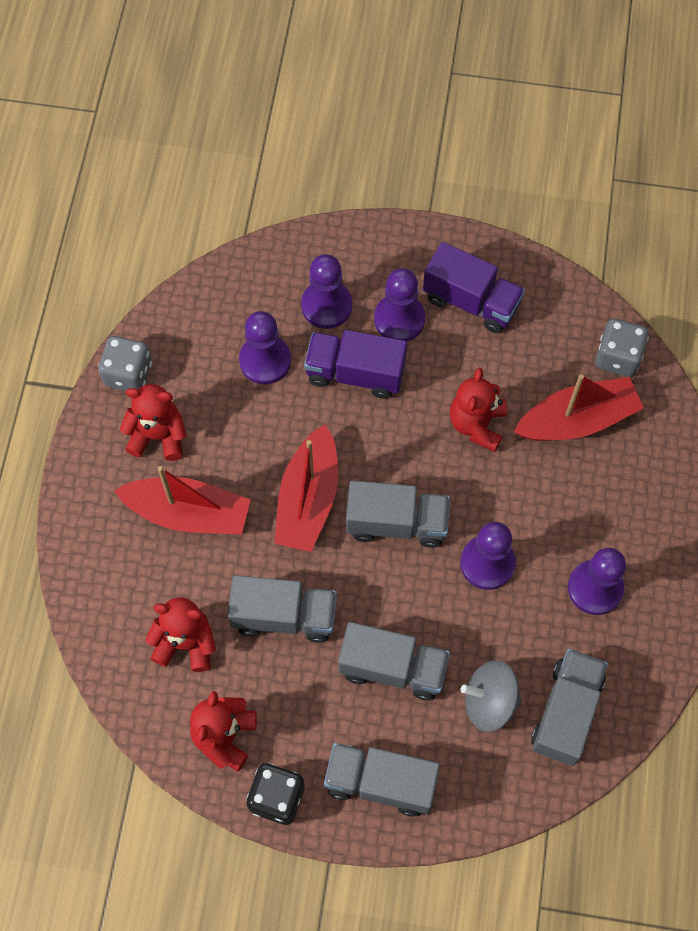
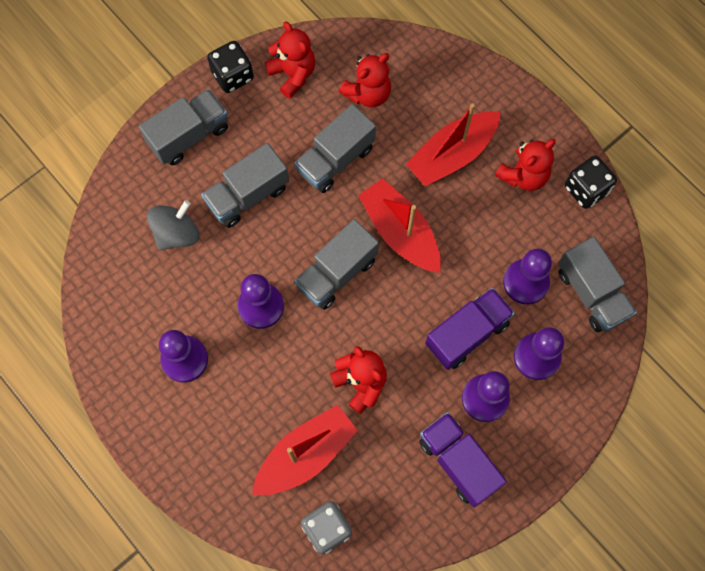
camera: 130 degrees right, 5 degrees up
(128, 374) = (586, 189): grey dice -> black dice
(471, 301) = (458, 462): purple truck -> purple truck turned 75 degrees clockwise
(566, 712) = (129, 272): grey truck -> grey truck (591, 293)
(577, 420) = (305, 455): red boat -> red boat turned 150 degrees counterclockwise

